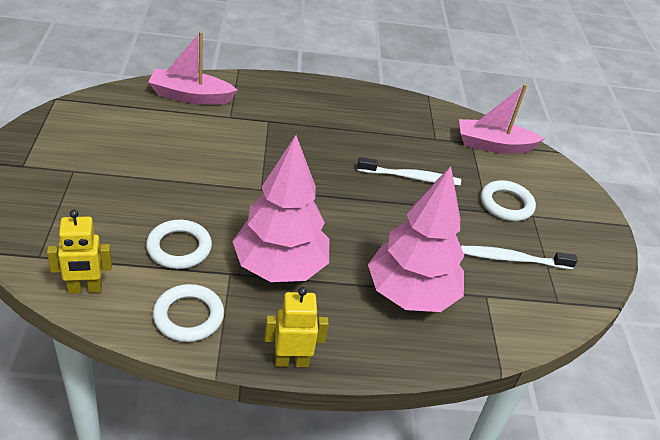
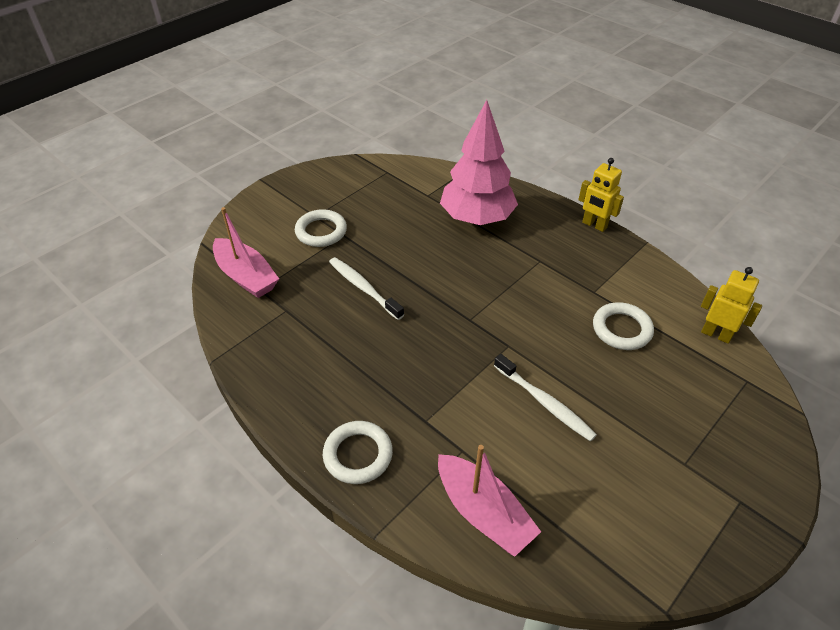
camera: 130 degrees left, 5 degrees up
(188, 316) = (645, 279): white ring -> white ring (358, 455)
(279, 267) = (552, 277): pink tree -> none
(512, 259) = (377, 202): white toothbrush -> white toothbrush (545, 403)

